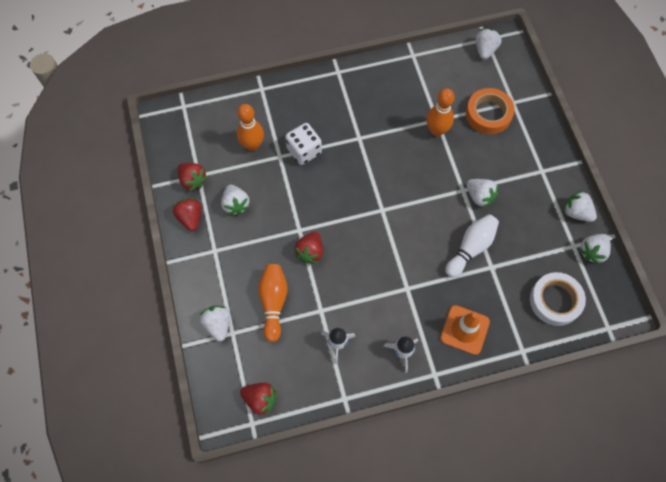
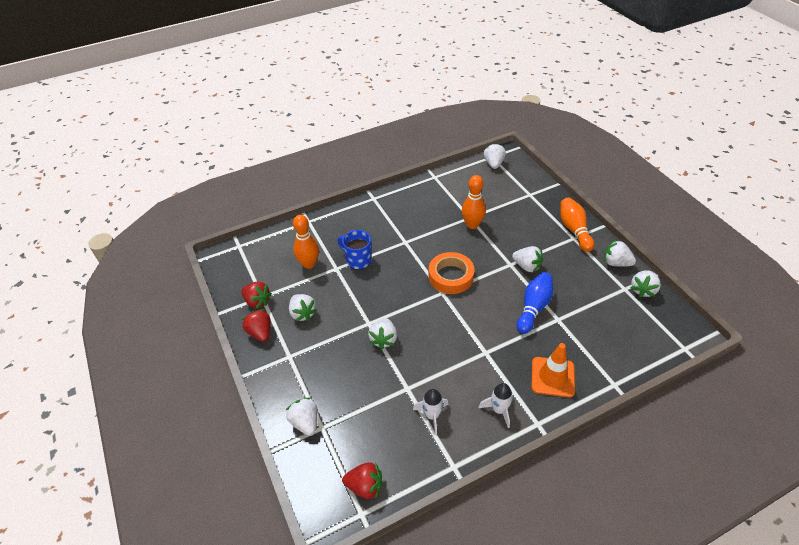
camera: 10 degrees left, 20 degrees down
(273, 302) = (358, 390): orange bowling pin -> orange bowling pin (574, 230)
(304, 151) = (358, 260): white dice -> blue mug
(310, 252) = (384, 339): red strawberry -> white strawberry
(471, 248) = (534, 308): white bowling pin -> blue bowling pin
(488, 114) = (512, 206): orange tape -> orange tape (451, 276)
(555, 301) = (627, 335): white tape -> none

